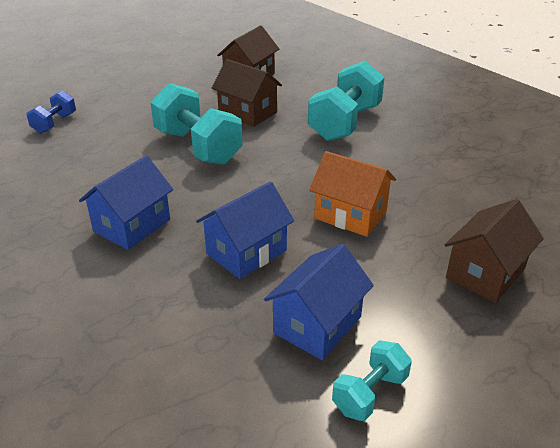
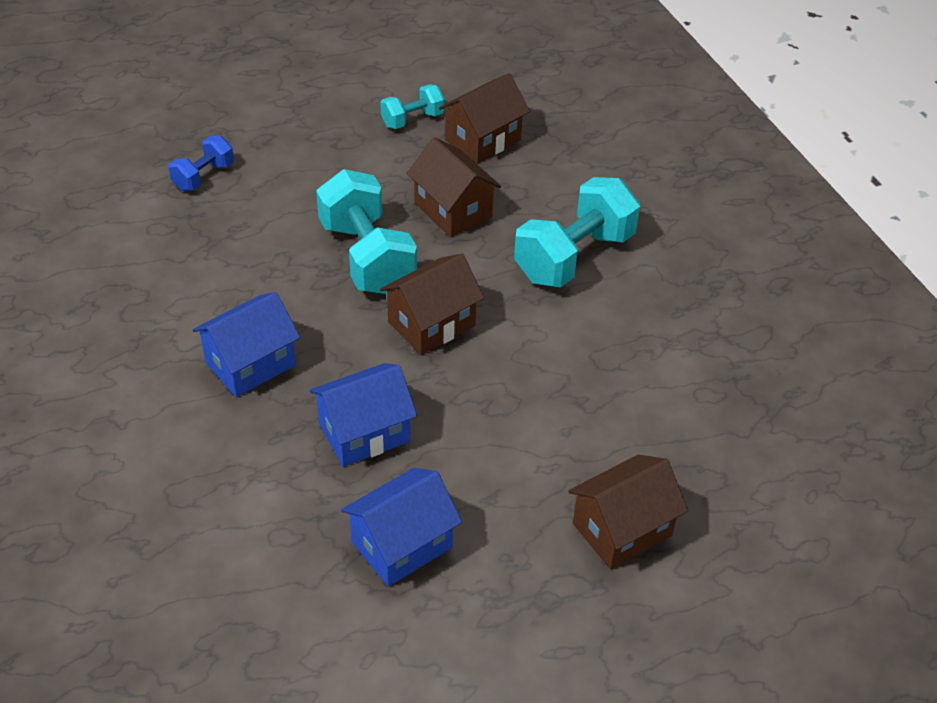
camera: 15 degrees right, 10 degrees up
(265, 175) = (431, 324): none -> brown house
(350, 215) = (507, 409): orange house -> none
(370, 393) = (419, 634): turquoise dumbbell -> turquoise dumbbell (412, 120)

